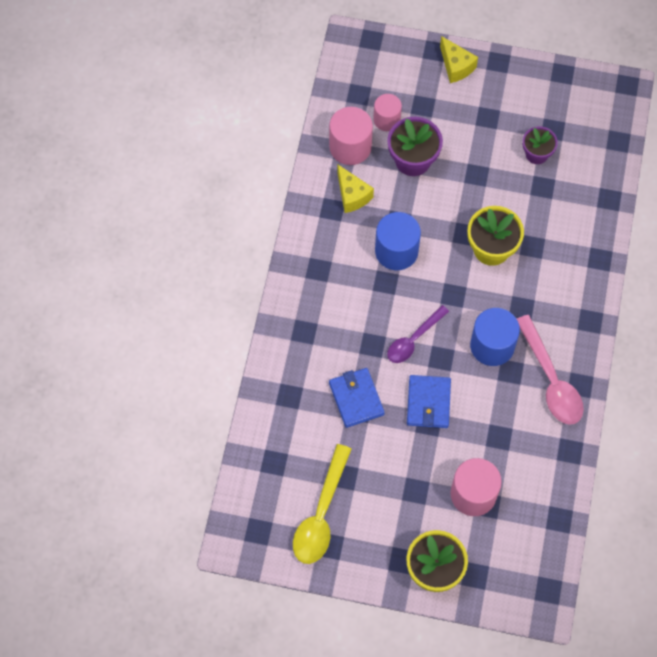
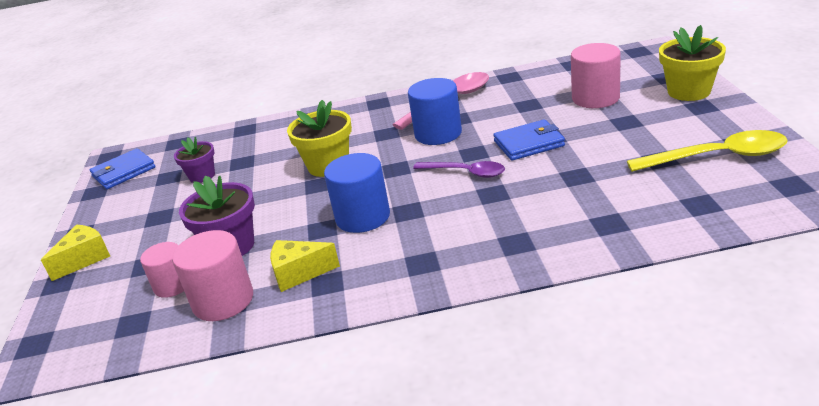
camera: 105 degrees left, 35 degrees down
(352, 195) = (299, 273): yellow cheese -> yellow cheese turned 135 degrees counterclockwise
(356, 399) = (566, 181): blue wallet -> blue wallet (124, 172)

